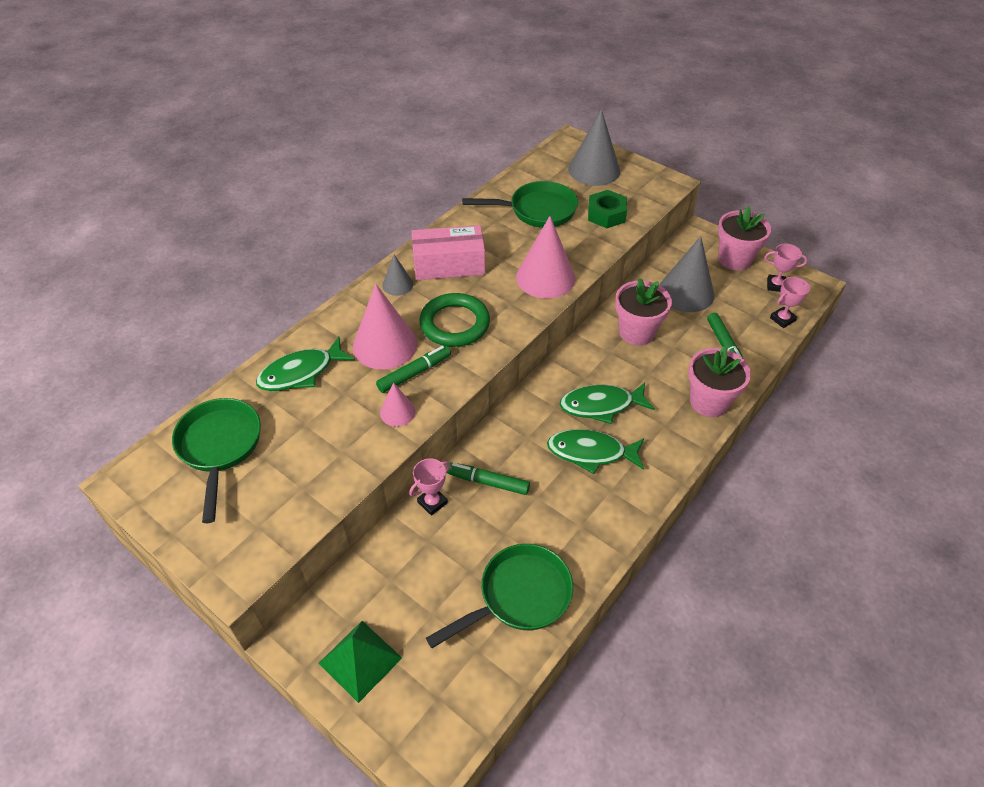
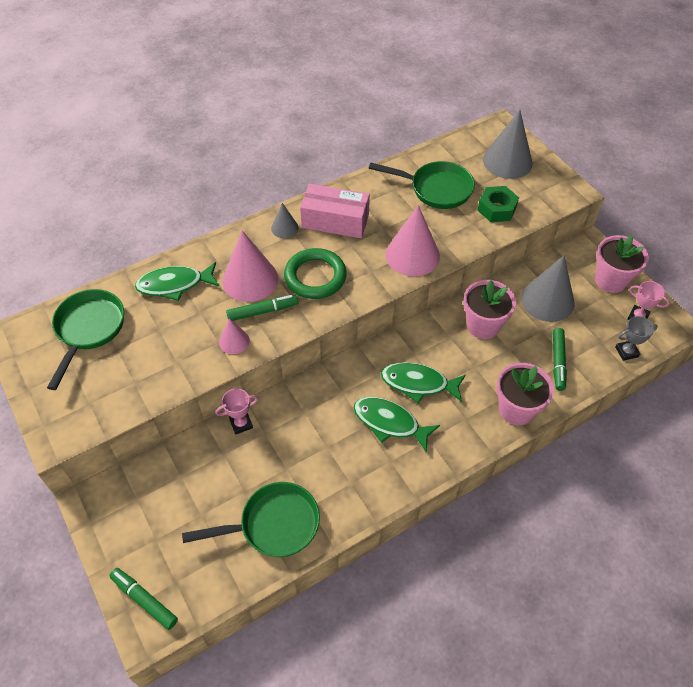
camera: 20 degrees right, 5 degrees up
(360, 660) = (132, 532): green pyramid -> none
(487, 482) = (292, 421): green marker -> green marker (144, 600)
(782, 319) = (626, 352): pink trophy -> grey trophy

